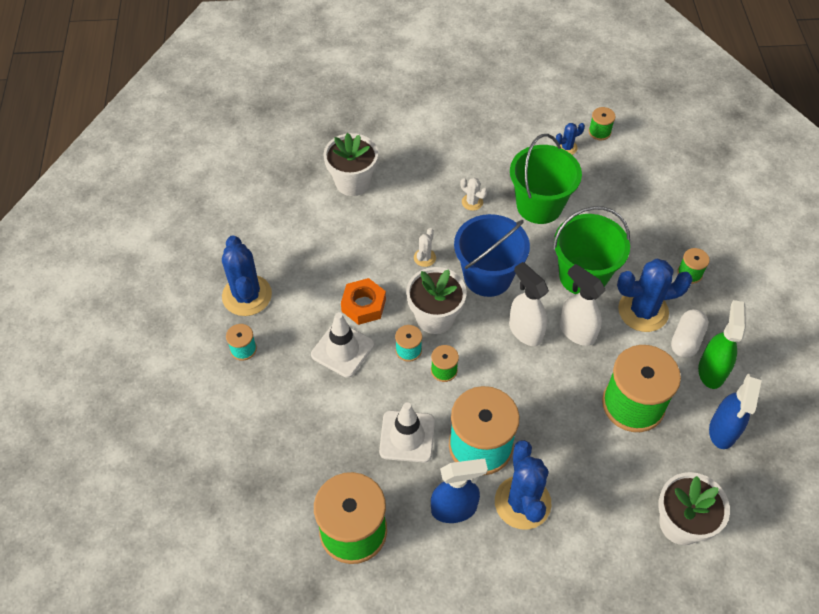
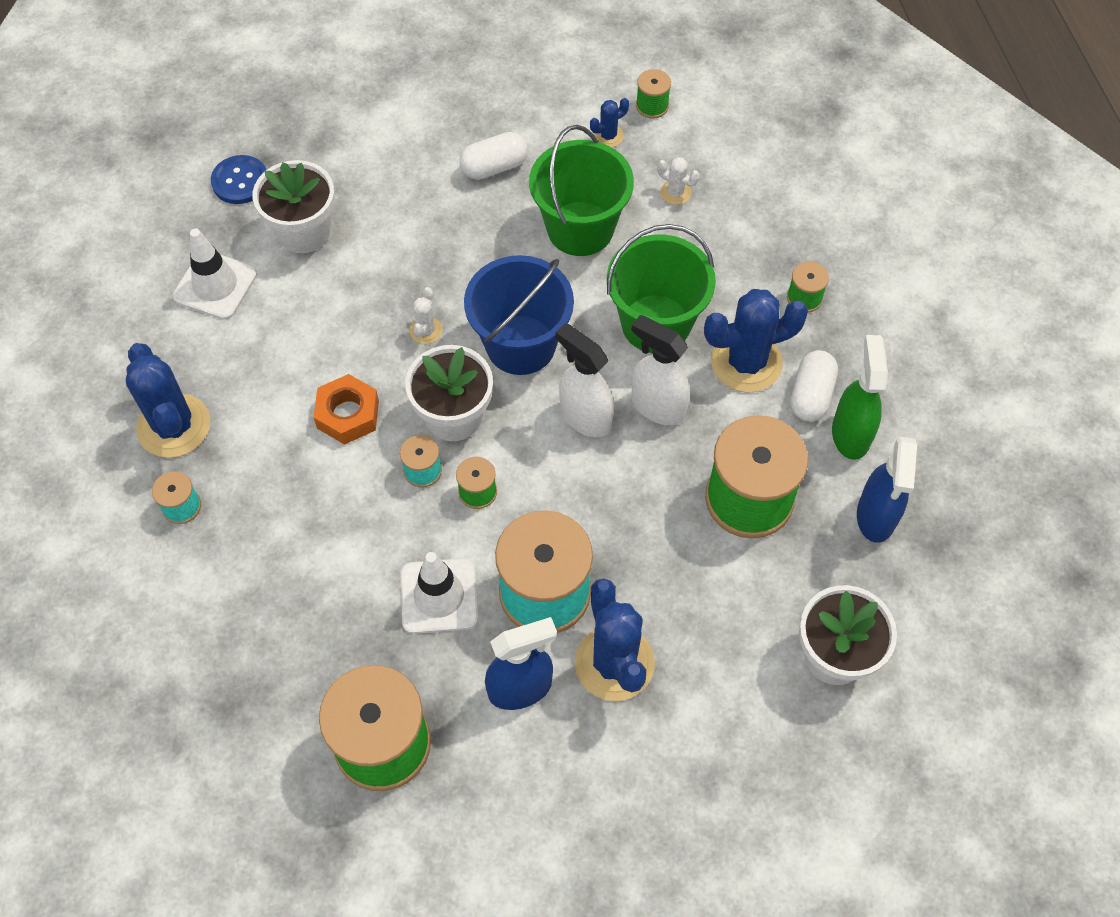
camera: 10 degrees left, 5 degrees up
(316, 144) = (240, 181): none -> blue button
(342, 349) = (327, 485): white traffic cone -> white traffic cone (215, 285)
(472, 202) = (483, 237): white cactus -> white cactus (675, 192)
(486, 157) = (494, 167): none -> white capsule

